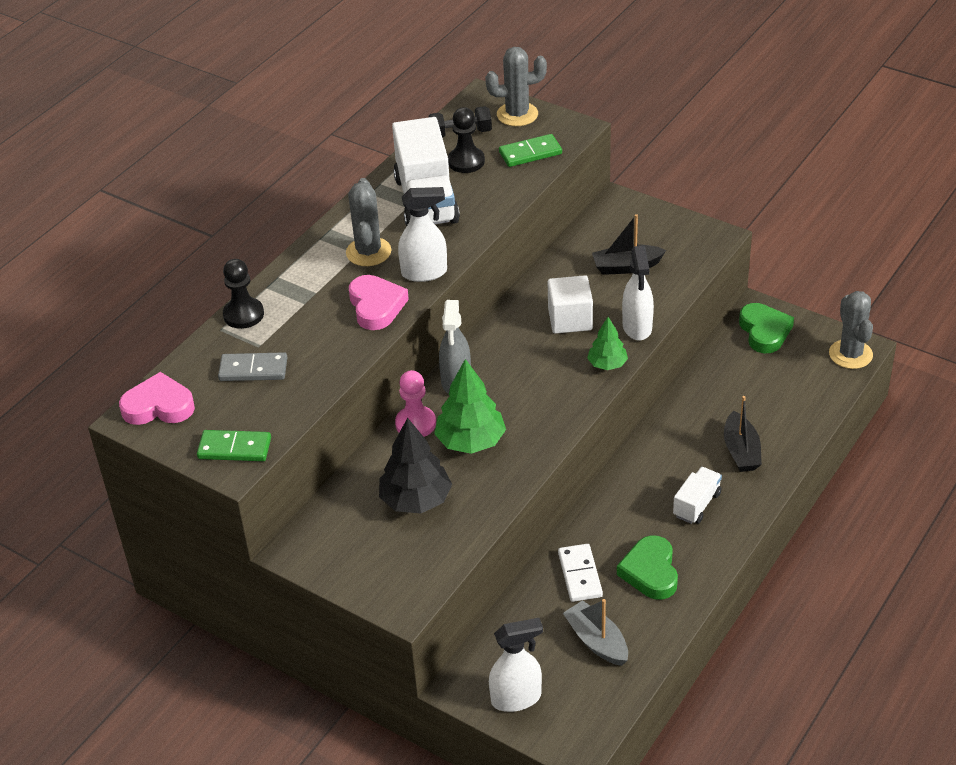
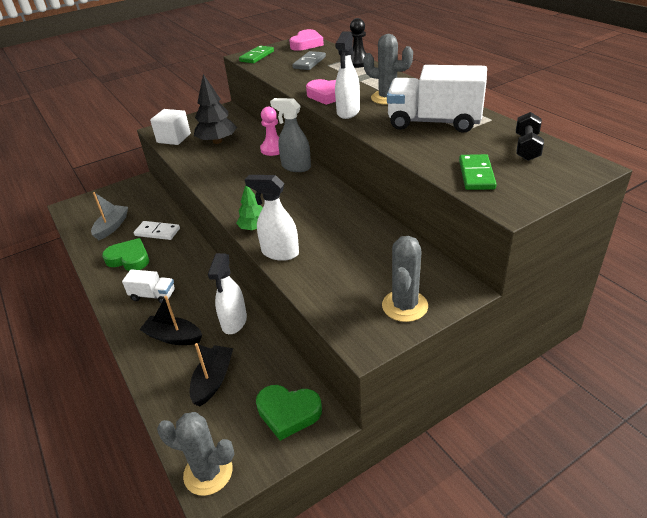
camera: 115 degrees right, 5 degrees down
(466, 161) = (479, 144): black pawn -> none
(470, 441) = (240, 163): green tree -> none
(516, 698) = (114, 195): white spray bottle -> white spray bottle (234, 322)
(517, 114) = (549, 179): grey cactus -> grey cactus (404, 306)
(570, 319) = (316, 223): white cube -> white cube (174, 138)
(596, 641) = (112, 227): grey boat -> grey boat turned 60 degrees counterclockwise
(626, 267) = (359, 268): black boat -> black boat (213, 380)
(696, 504) = (153, 295): white truck -> white truck turned 45 degrees counterclockwise

